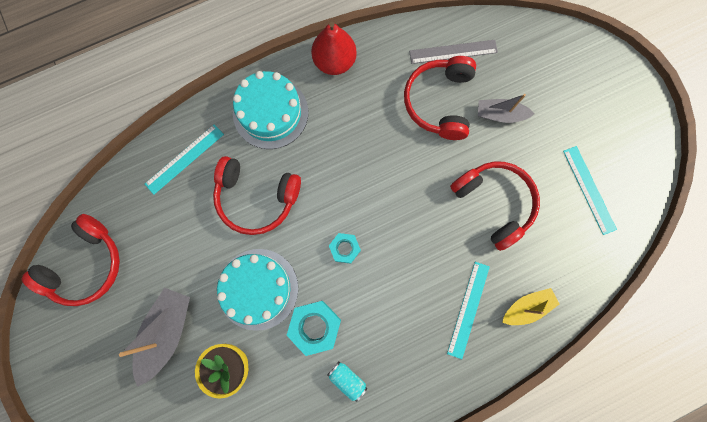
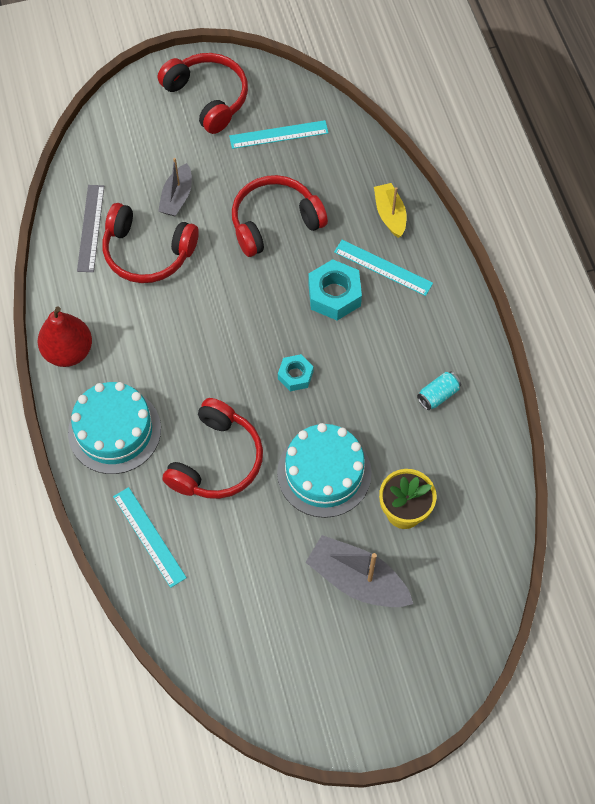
camera: 80 degrees left, 15 degrees down
(86, 265) = (259, 668): red headphones -> red headphones (208, 97)
(315, 326) = (376, 419): turquoise nut -> turquoise nut (334, 295)

